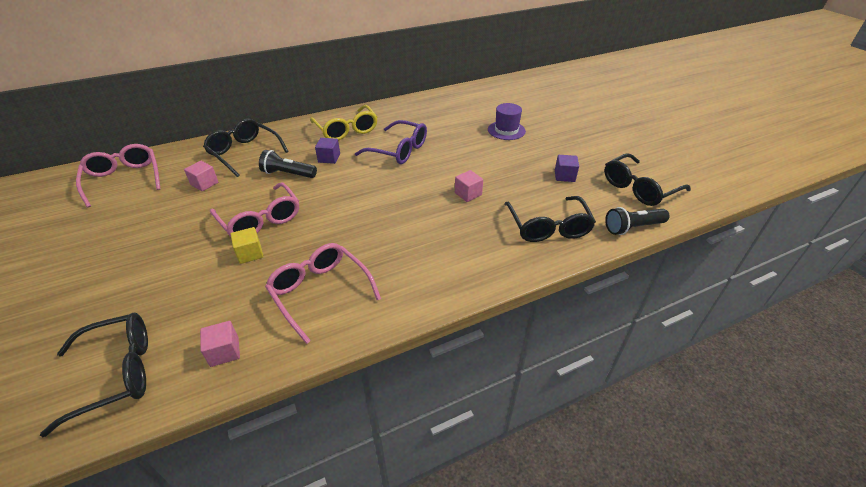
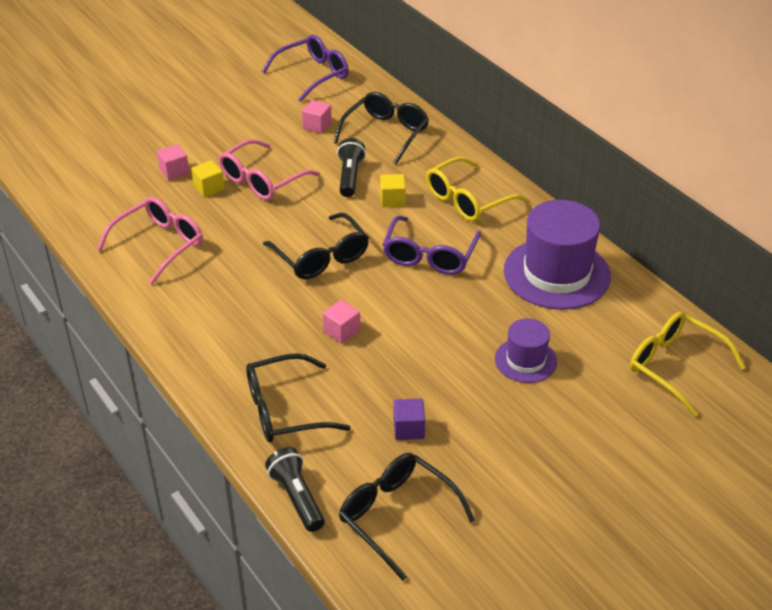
camera: 80 degrees right, 0 degrees up
(117, 373) = (71, 163): black glasses -> black glasses (321, 257)
(124, 179) = (313, 74): pink glasses -> purple glasses
(224, 352) = (90, 208): pink cube -> pink cube (174, 171)
(329, 158) = (392, 200): purple cube -> yellow cube
(433, 111) = (556, 273): none -> purple hat
(515, 92) = (674, 366): none -> yellow glasses

